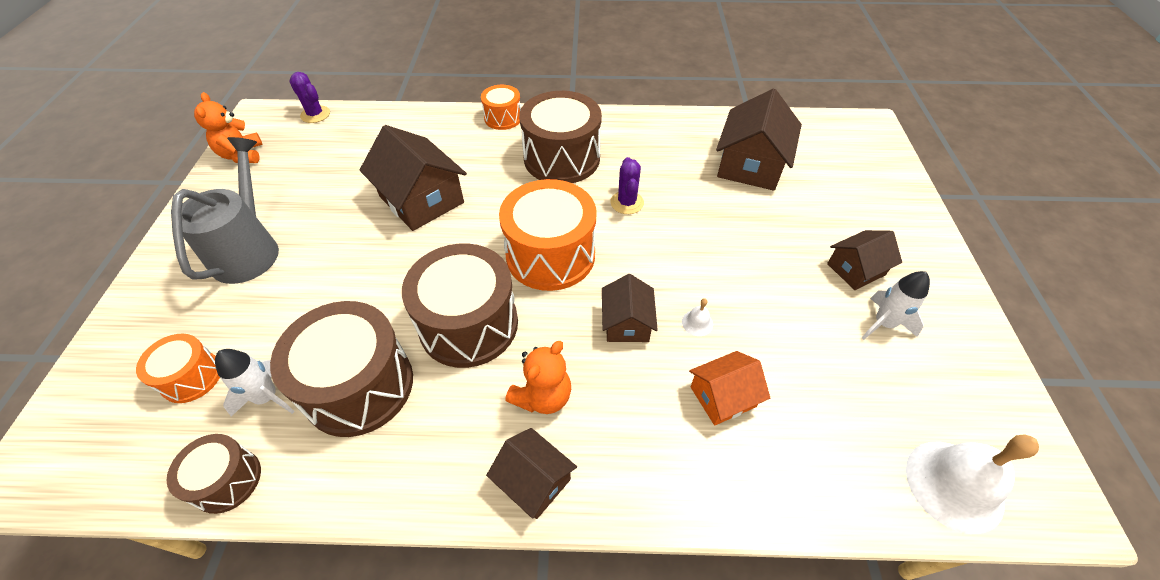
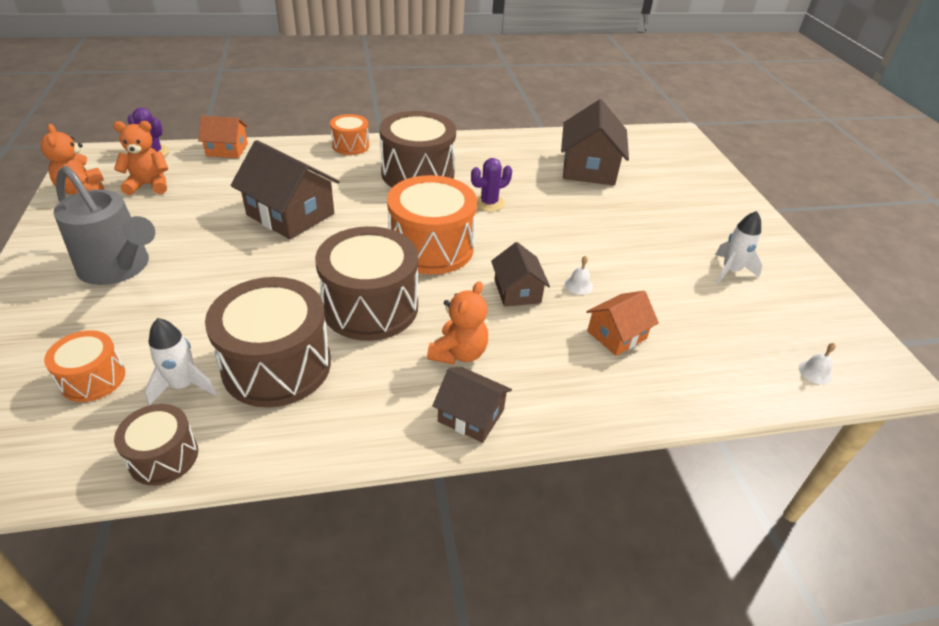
camera: 15 degrees left, 10 degrees down
(249, 249) = (119, 268): grey watering can -> grey watering can turned 135 degrees clockwise
(301, 153) = (149, 185): none -> orange teddy bear
(383, 115) = (227, 150): none -> orange house
(627, 203) = (489, 203): purple cactus -> purple cactus turned 75 degrees clockwise
(855, 269) = (697, 235): brown house -> none
(954, 485) = (815, 372): white bell -> white bell, size x0.42

